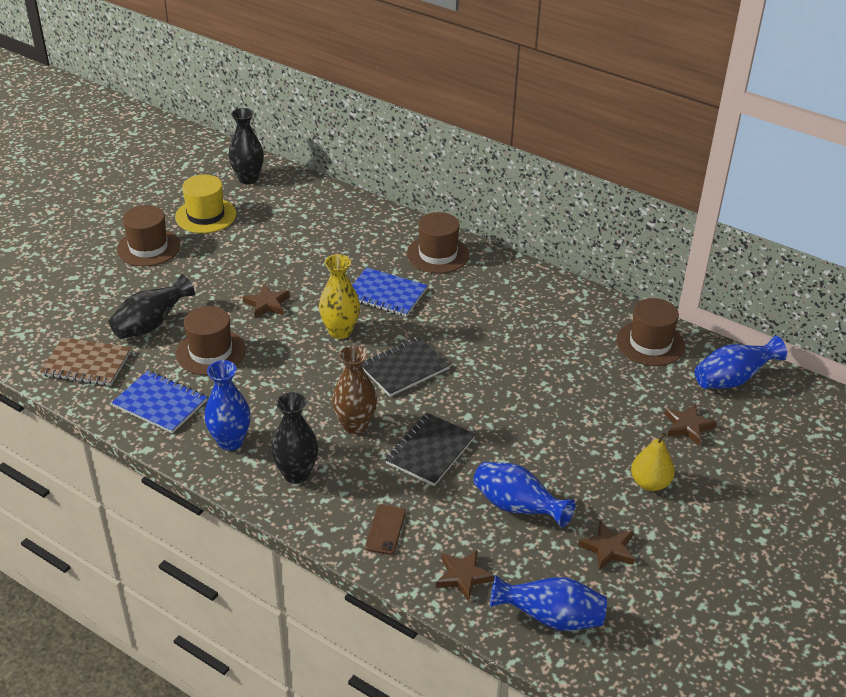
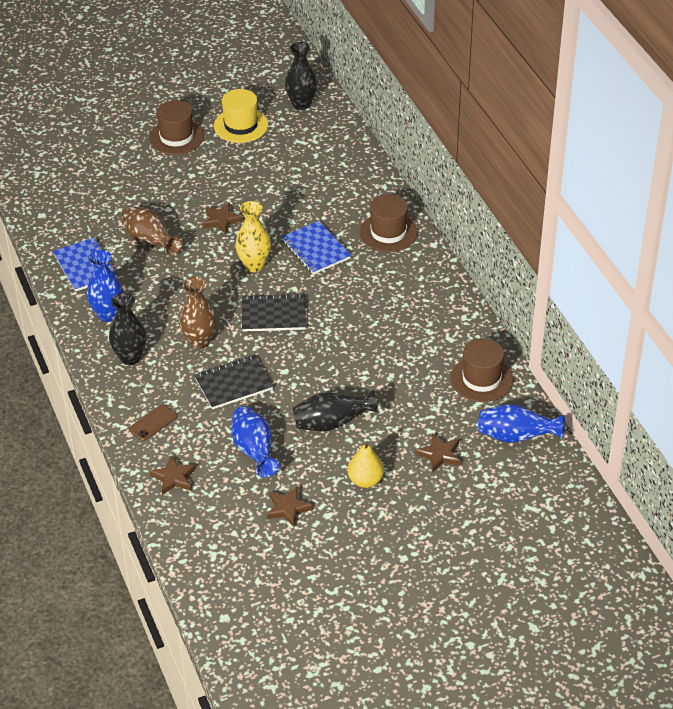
camera: 35 degrees right, 5 degrees up
(86, 364) = (61, 214): brown notebook -> none
(151, 324) = (127, 202): black vase -> black vase (331, 423)
(210, 352) = (150, 242): brown hat -> brown vase
(550, 618) = (204, 531): blue vase -> none

